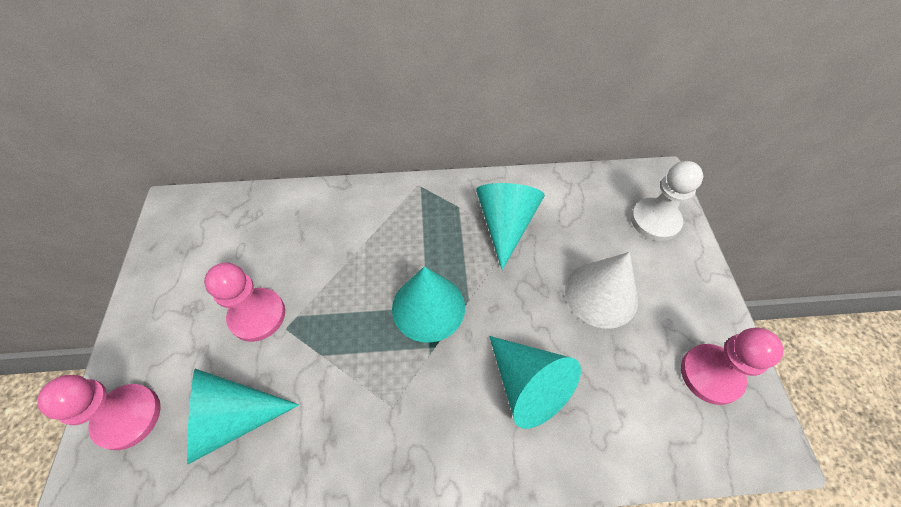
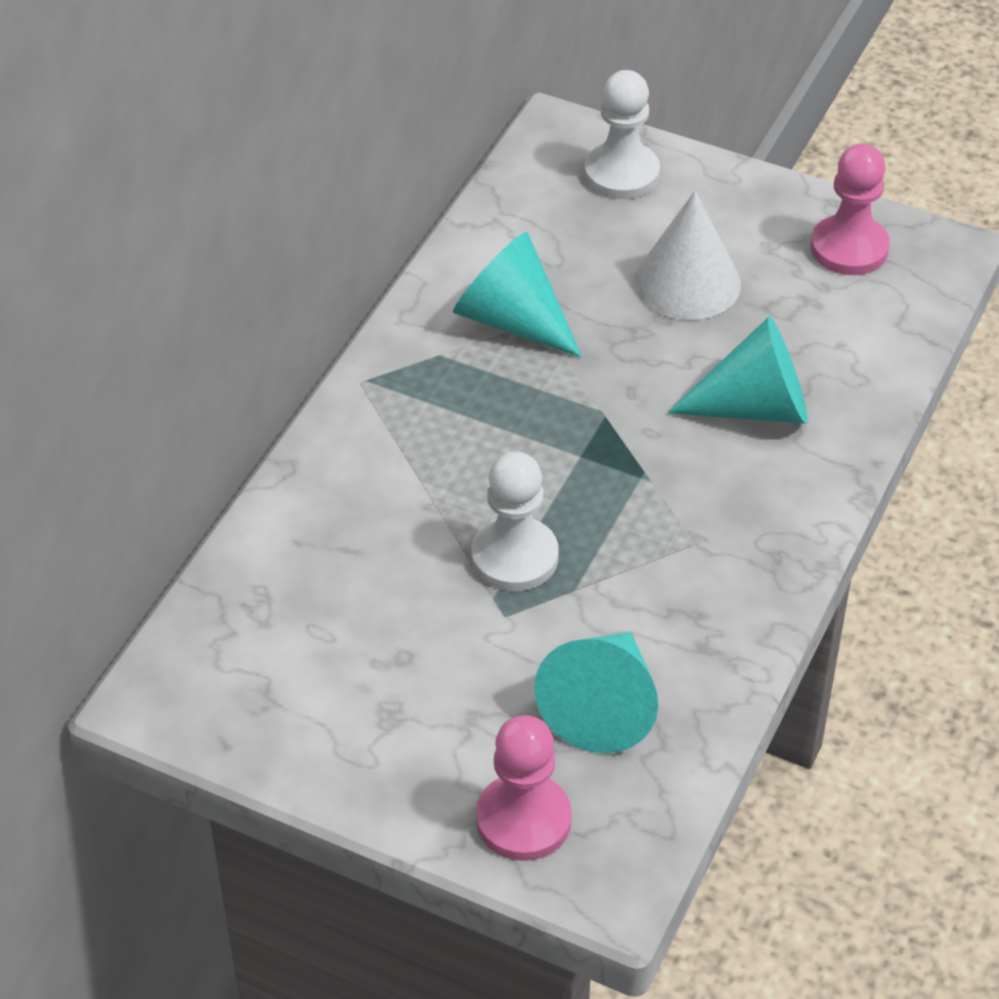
camera: 60 degrees left, 10 degrees down
(257, 315) = (460, 640): pink pawn -> none
(331, 312) = (514, 557): none -> white pawn
(428, 307) = (582, 454): turquoise cone -> none

